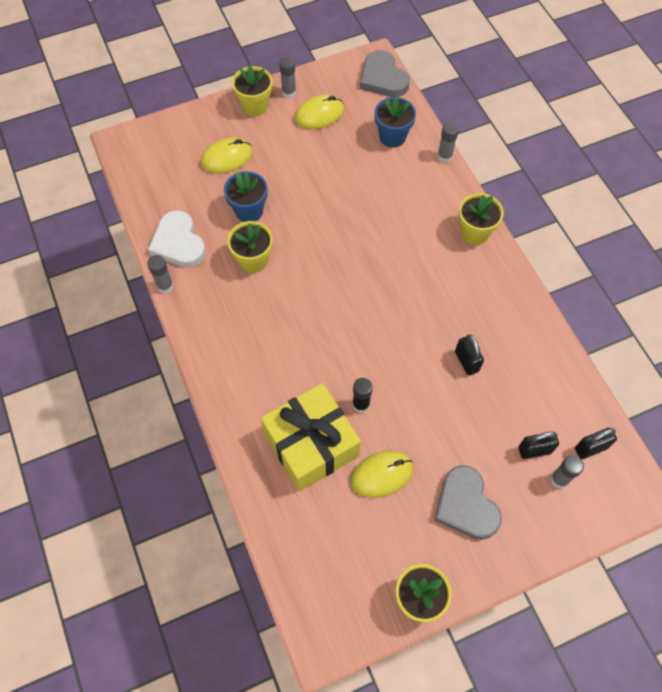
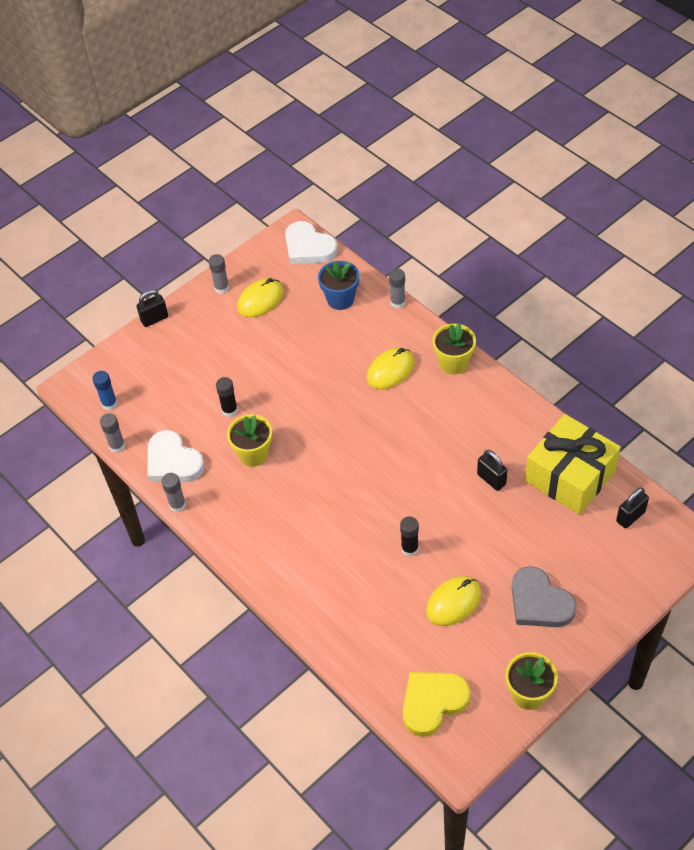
camera: 15 degrees left, 10 degrees down
(145, 169) = (109, 404): none -> blue glue stick
(227, 158) = (186, 368): yellow mouse -> yellow mouse (390, 370)
(249, 211) = (229, 410): blue flower pot -> black glue stick
(255, 106) = (193, 311): yellow flower pot -> none
(311, 444) = (378, 598): yellow gift -> yellow gift (570, 476)
(321, 571) = (432, 702): none -> yellow heart
(383, 78) = (308, 247): grey heart -> white heart
(534, 450) = (582, 535): black padlock -> black padlock (154, 319)
(559, 479) = (613, 552): grey glue stick -> grey glue stick (117, 446)

